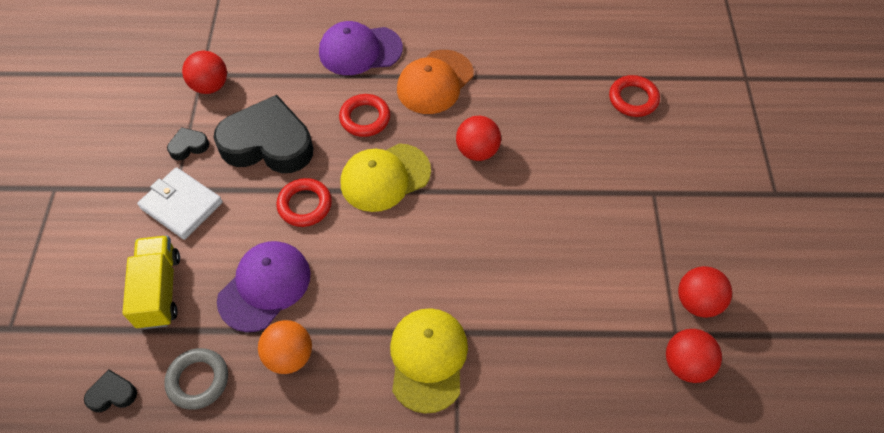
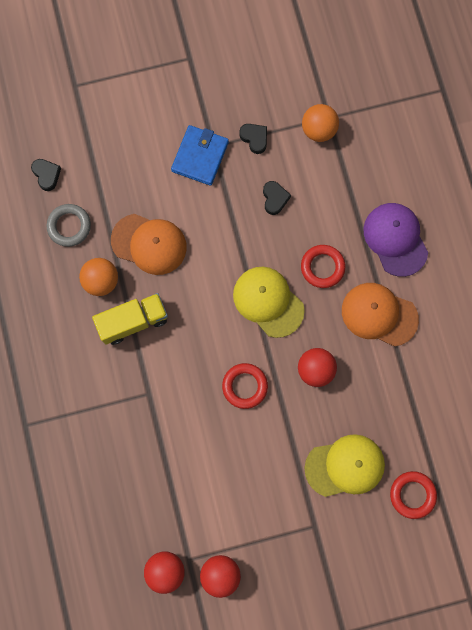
camera: 75 degrees right, 20 degrees up
(159, 290) = (127, 171): yellow truck -> yellow truck (133, 321)
(181, 205) = (200, 156): white wallet -> blue wallet
(210, 86) = (318, 130): red ball -> orange ball
(264, 287) = (149, 244): purple cap -> orange cap
(268, 143) = (274, 198): black heart -> black heart, size x0.41
(305, 205) = (225, 248): red ring -> red ring (245, 386)
(428, 359) = (122, 378): yellow cap -> yellow cap (345, 466)

